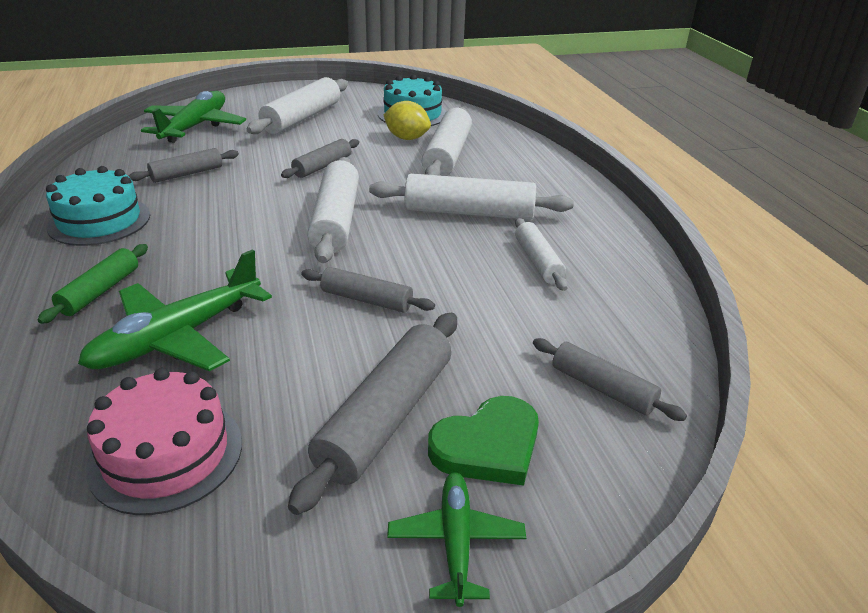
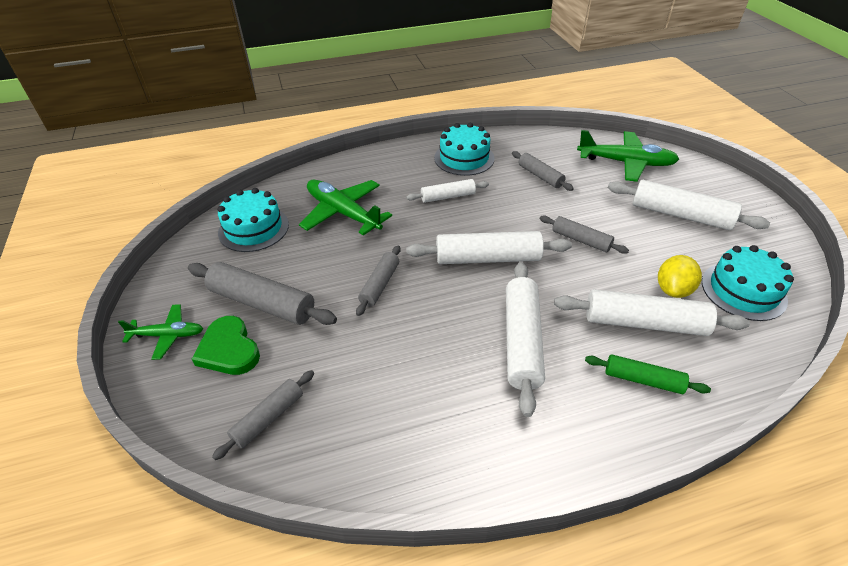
camera: 90 degrees right, 10 degrees up
(100, 291) = (387, 177): green rolling pin -> green rolling pin (643, 380)
(166, 454) = (253, 228): pink cake -> turquoise cake
(538, 261) = (440, 390): white rolling pin -> white rolling pin (448, 197)

